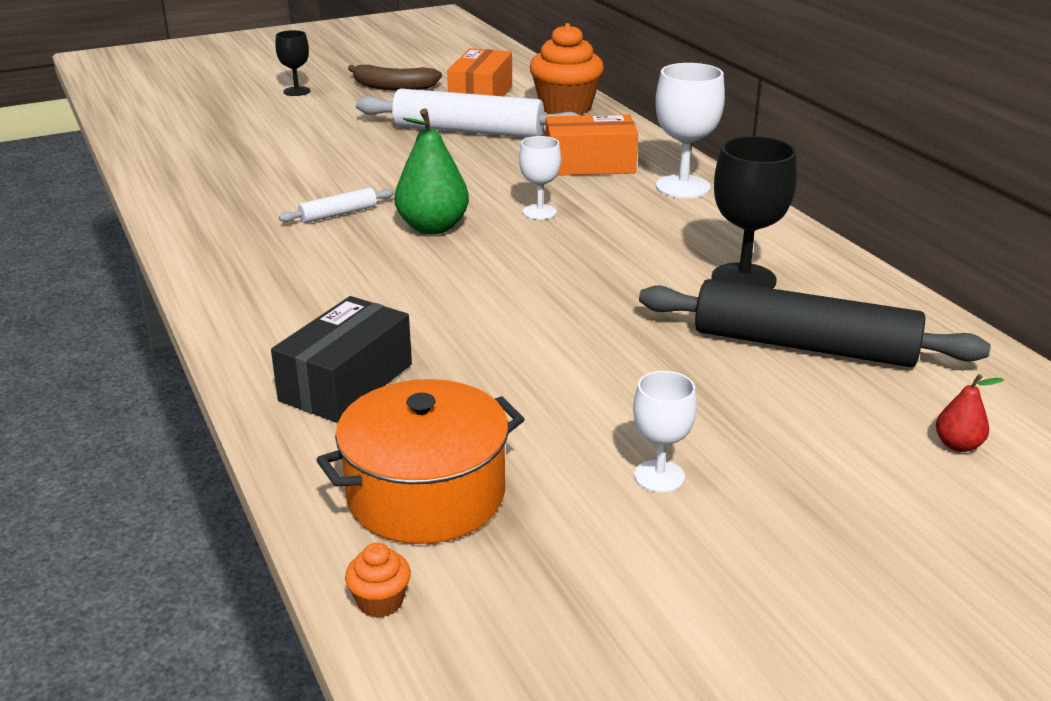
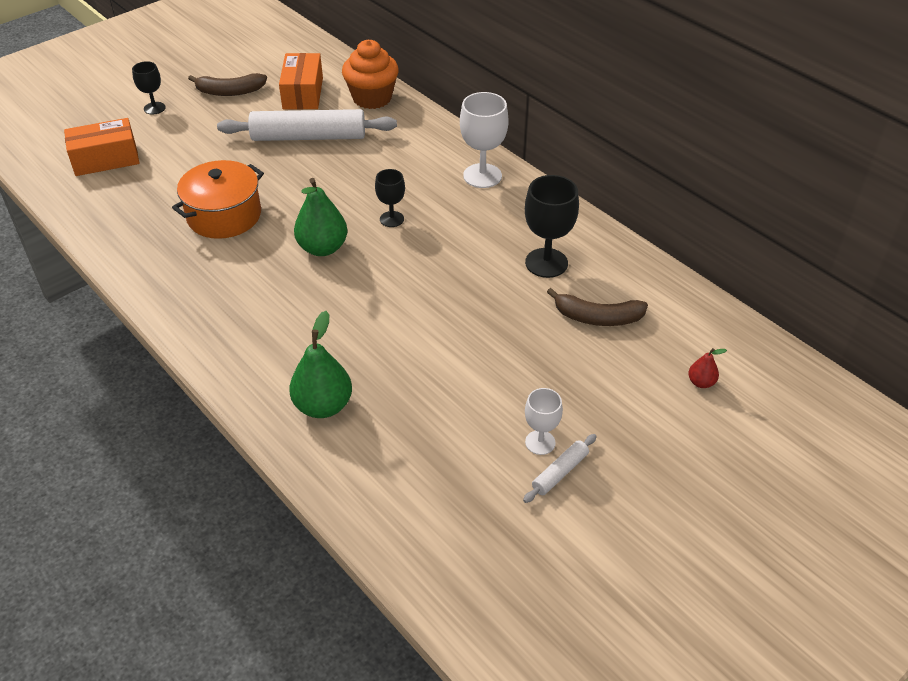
camera: 15 degrees left, 15 degrees up
(338, 214) = (249, 245): white rolling pin -> white rolling pin (560, 472)
(346, 382) = (323, 406): black box -> green pear
(380, 602) = (413, 568): orange cupcake -> none
(426, 494) = (409, 486): orange pot -> orange pot (224, 216)
(539, 212) = (391, 219): white goblet -> black goblet
(589, 164) = (410, 161): orange box -> orange box (106, 159)
(803, 346) = (597, 317): black rolling pin -> brown banana

